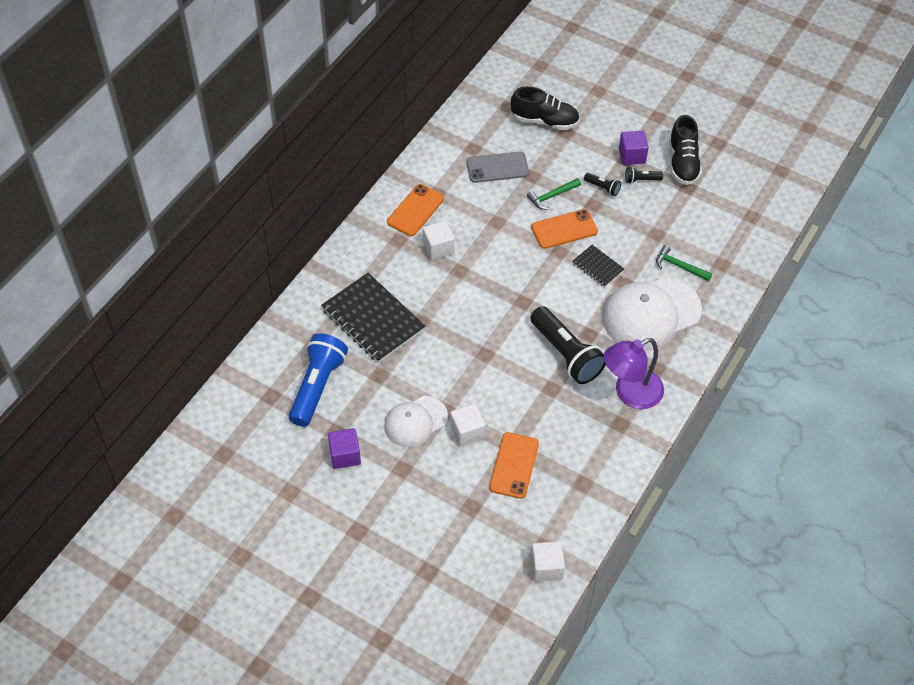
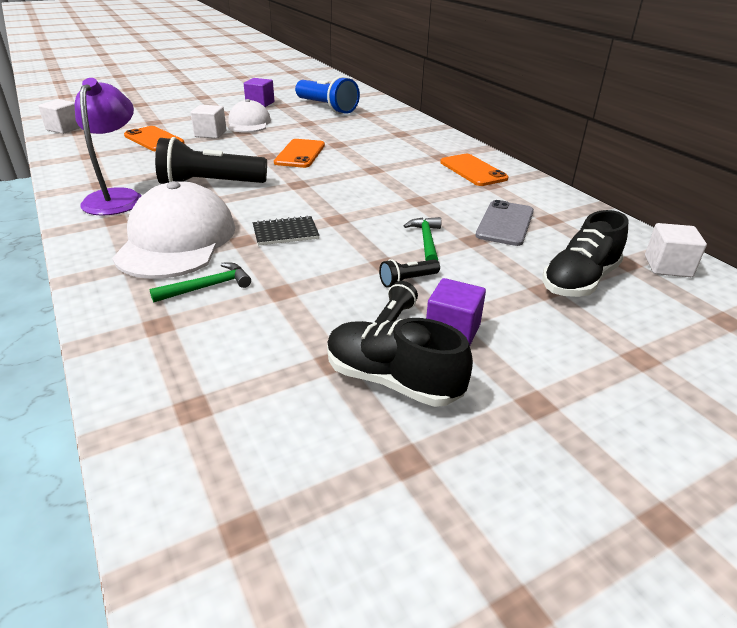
camera: 120 degrees right, 20 degrees down
(373, 319) = (362, 131): black notebook -> none
(438, 248) = (412, 168): white cube -> white cube (667, 266)
(564, 229) = (365, 232): orange phone -> orange phone (300, 154)

